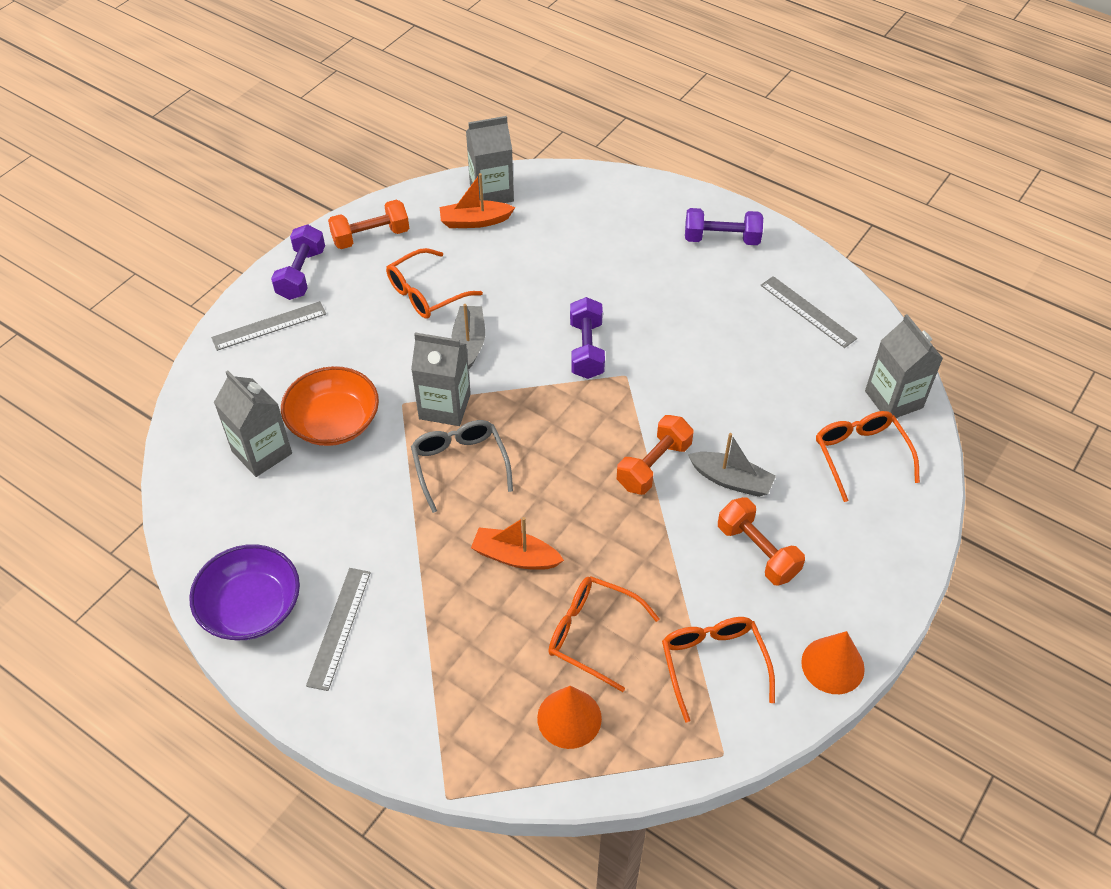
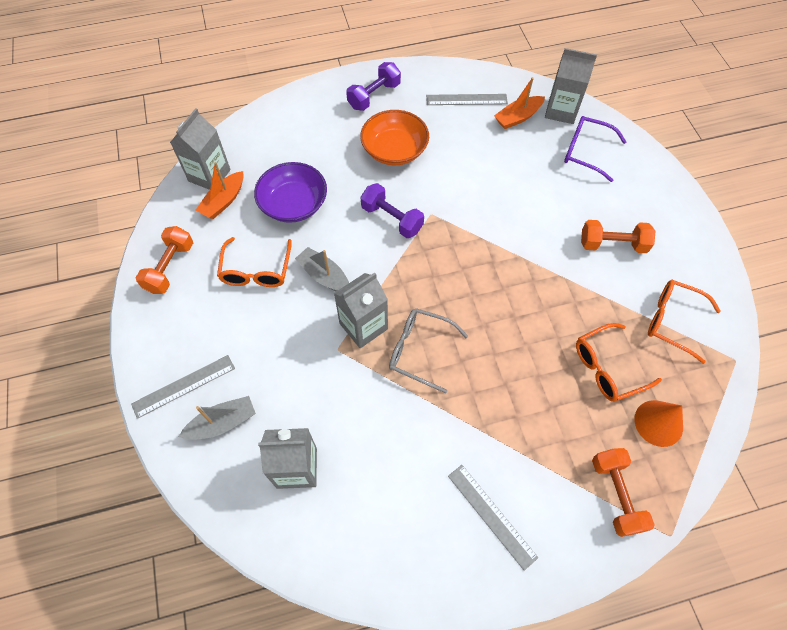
camera: 50 degrees left, 10 degrees up
(251, 607) = (428, 565): purple bowl -> purple bowl (293, 204)
(269, 326) = (183, 386): grey ruler -> grey ruler turned 45 degrees clockwise
(301, 274) = (157, 333): purple dumbbell -> none
(334, 422) = (313, 402): orange bowl -> orange bowl (394, 150)
(515, 557) = (518, 369): orange boat -> orange boat (518, 117)
(653, 465) = (511, 249): orange dumbbell -> orange dumbbell (616, 495)
(731, 480) = (553, 220): grey boat -> grey boat (222, 423)
(832, 665) = (712, 266): orange cone -> none
(860, 455) = (586, 152): orange glasses -> purple glasses

